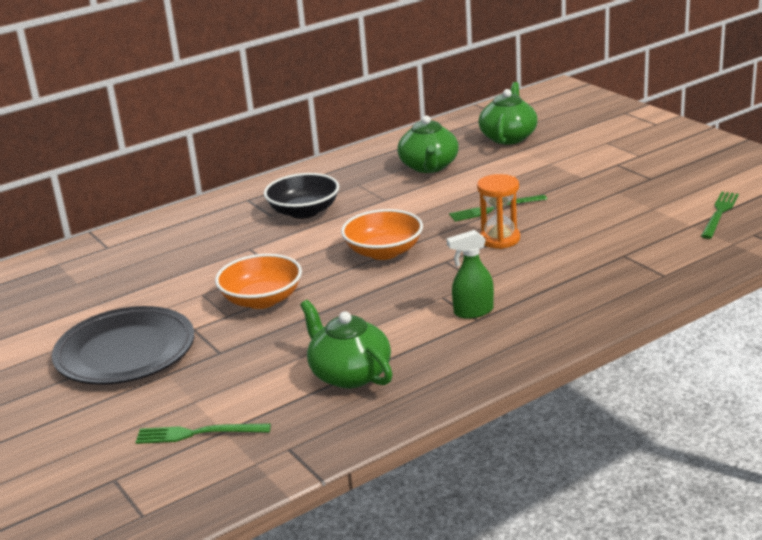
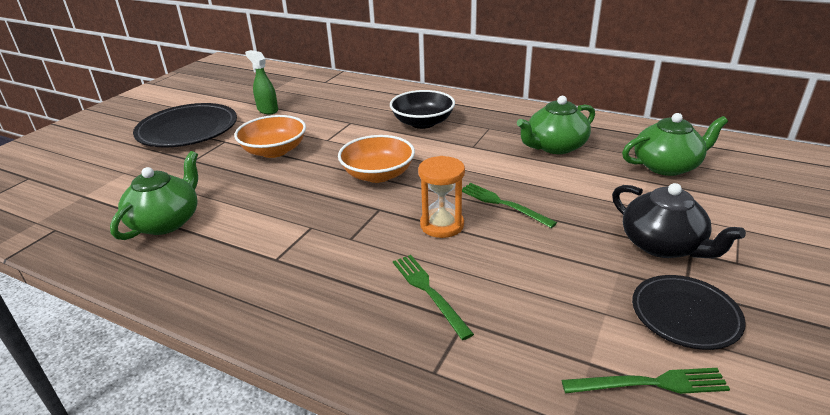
camera: 60 degrees right, 5 degrees up
(198, 433) = (81, 187): green fork -> green fork (429, 292)
(473, 312) = (289, 252): green spray bottle -> green spray bottle (267, 110)
(602, 170) = (662, 245): none -> black teapot
(673, 186) = (685, 315): none -> black plate

